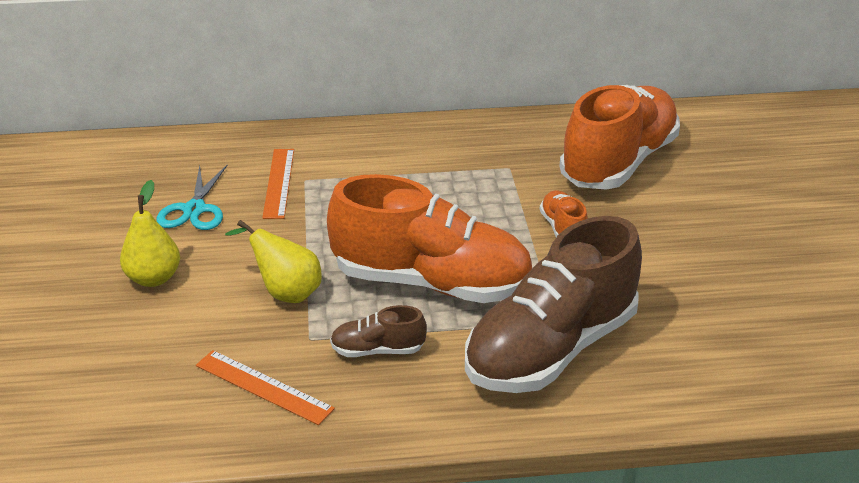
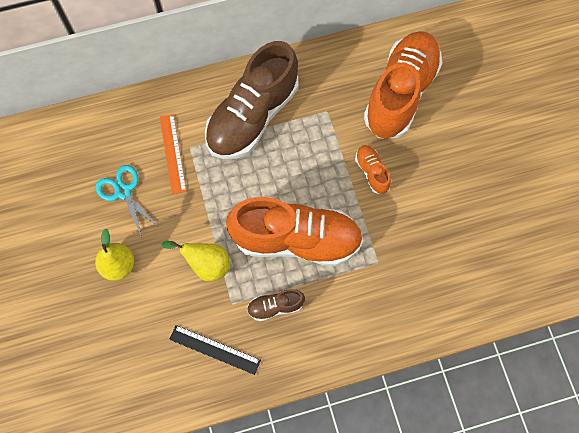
camera: 10 degrees left, 35 degrees up
(194, 209) = (123, 192): turquoise scissors -> turquoise scissors turned 150 degrees clockwise
(263, 387) = (215, 349): orange ruler -> black ruler
(551, 349) = (378, 287): brown shoe -> brown shoe (252, 116)

